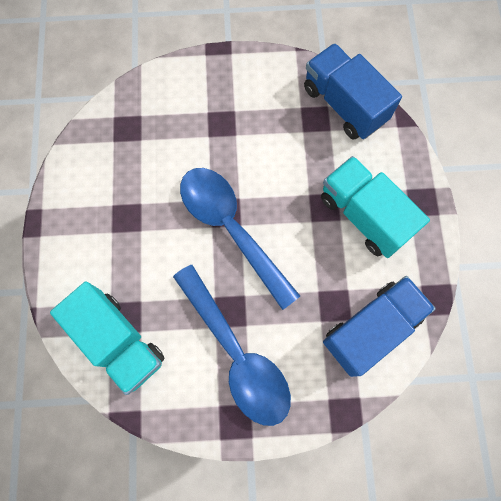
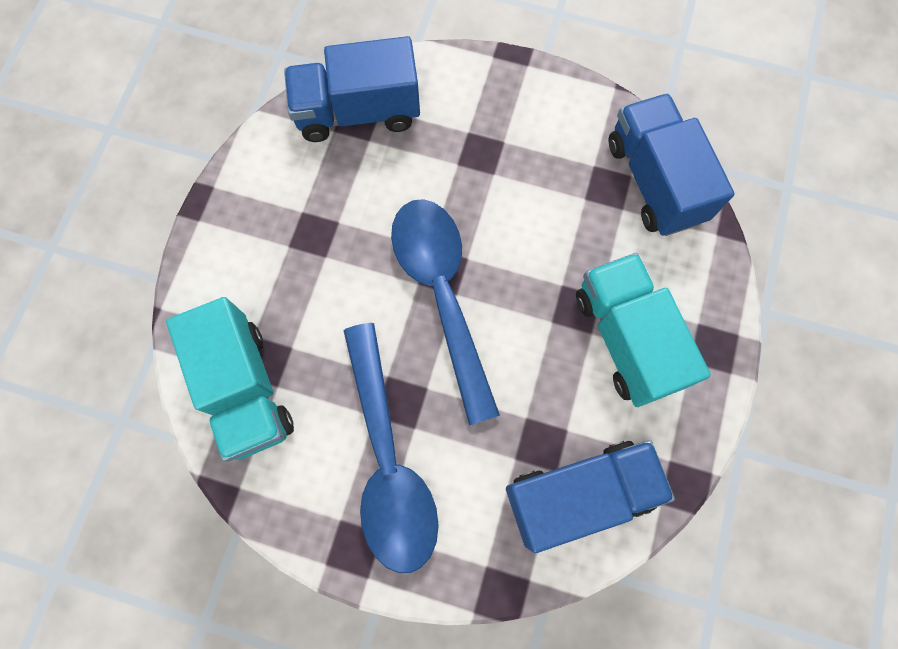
camera: 20 degrees right, 0 degrees up
(125, 123) = (358, 112): none -> blue truck

